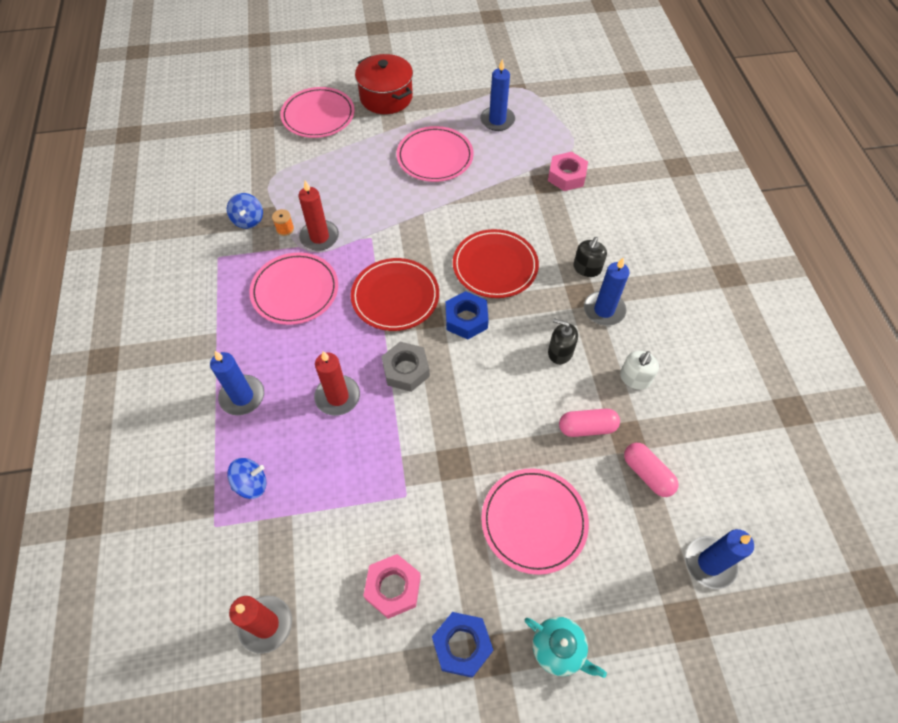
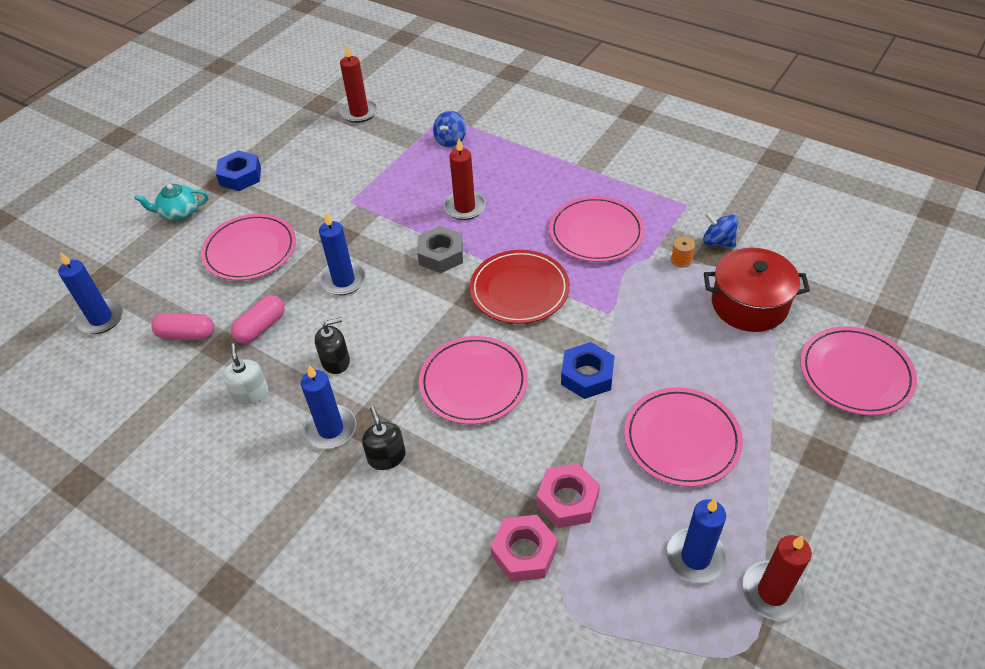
camera: 135 degrees right, 10 degrees down
(242, 396) = (523, 163): blue candle -> blue candle (343, 280)
(319, 237) = (646, 277): red candle -> red candle (772, 592)
(386, 97) = (845, 462): red pot -> red pot (749, 304)
(393, 588) = (307, 166): pink nut -> pink nut (567, 500)
(466, 319) = (442, 321): blue nut -> blue nut (587, 375)
(495, 266) = (473, 382): red plate -> pink plate

